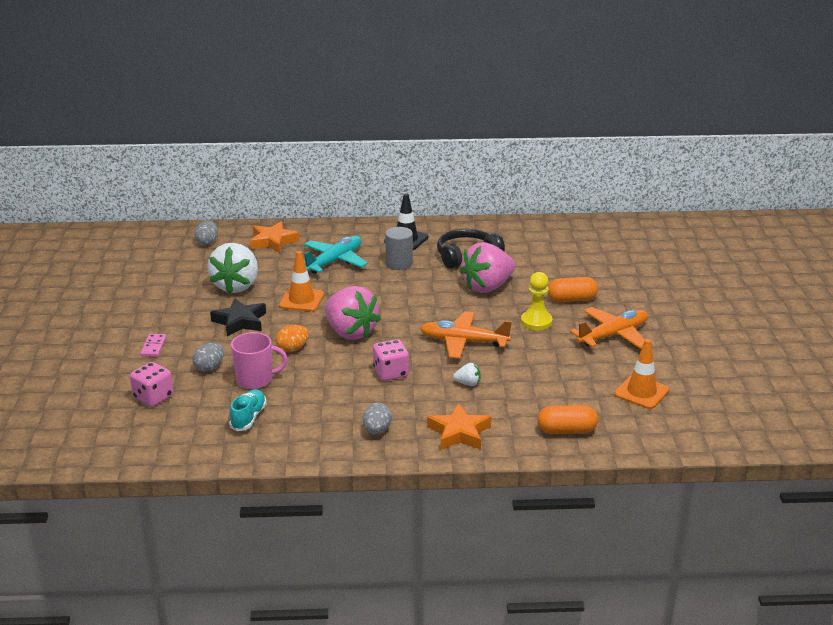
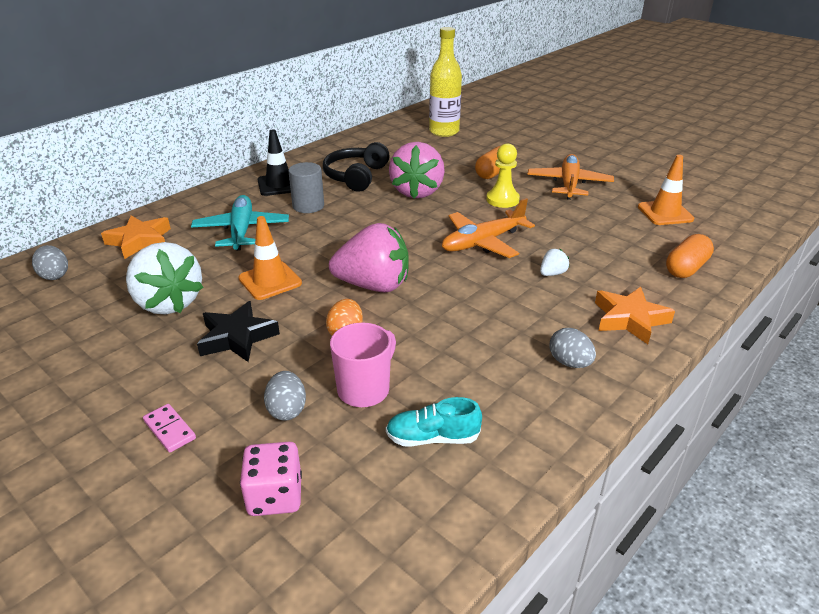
camera: 45 degrees left, 5 degrees up
(248, 417) = (432, 438): turquoise shoe -> turquoise shoe turned 60 degrees counterclockwise
(391, 373) = (477, 301): pink dice -> none
(602, 248) = (444, 132): none -> yellow bottle

